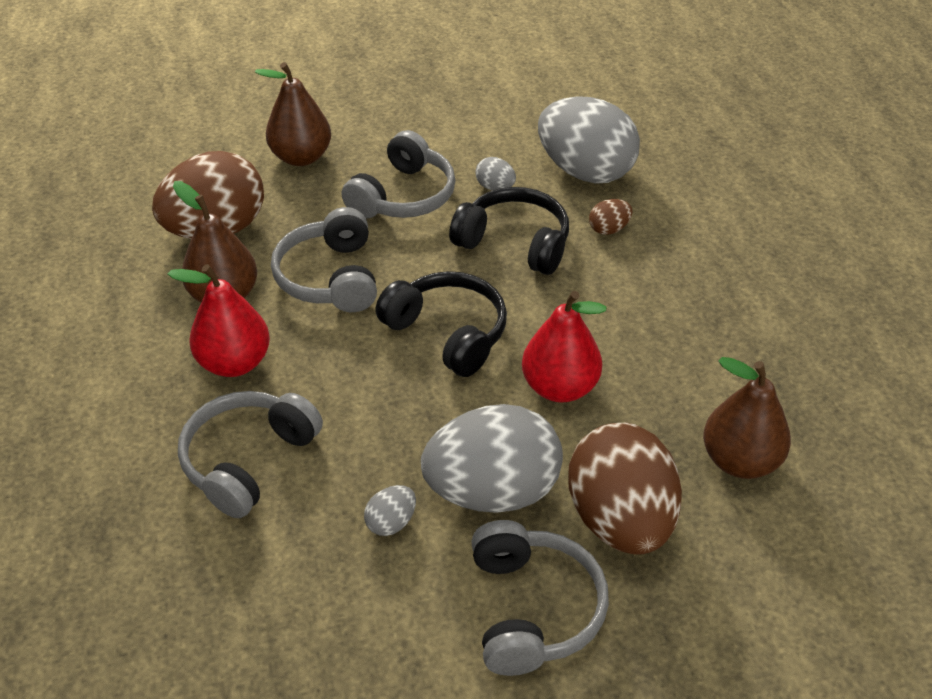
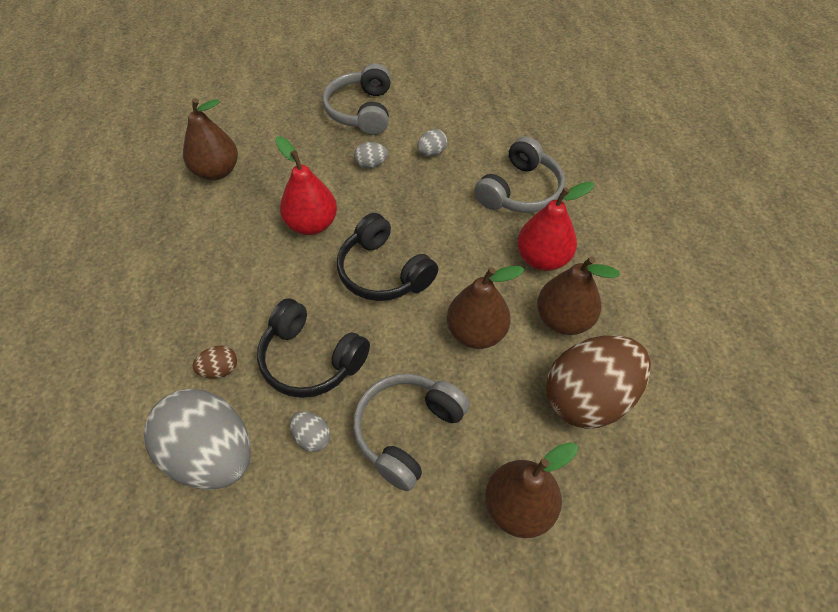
camera: 175 degrees left, 10 degrees up
(330, 277) = (476, 332): grey headphones -> brown pear
(492, 491) = (371, 164): grey egg -> grey egg, size x0.41
(620, 519) = (302, 146): brown egg -> none

